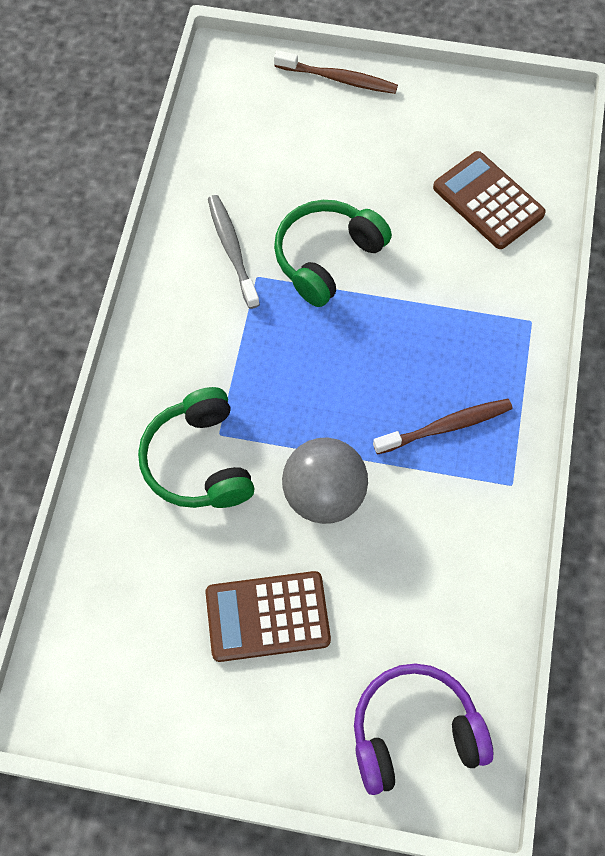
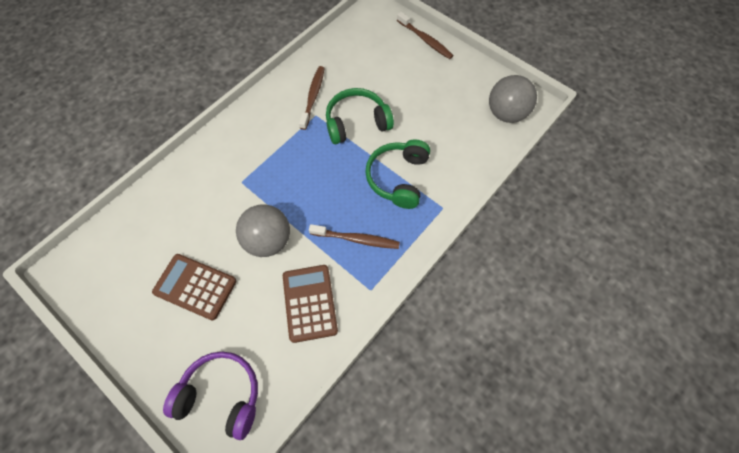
camera: 30 degrees right, 0 degrees up
(199, 461) = (221, 190): green headphones -> green headphones (398, 178)
(232, 250) = (313, 97): grey toothbrush -> brown toothbrush
(488, 201) = (462, 134): brown calculator -> brown calculator (309, 303)
(527, 140) = (506, 113): none -> grey ball

